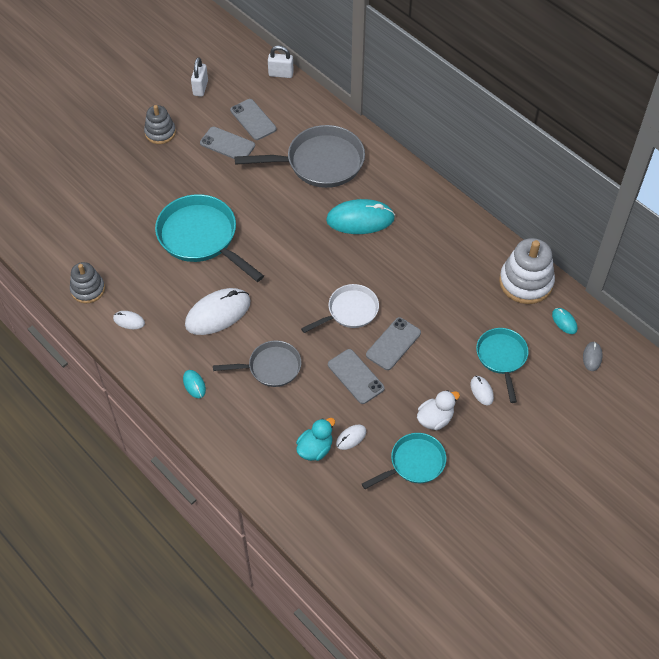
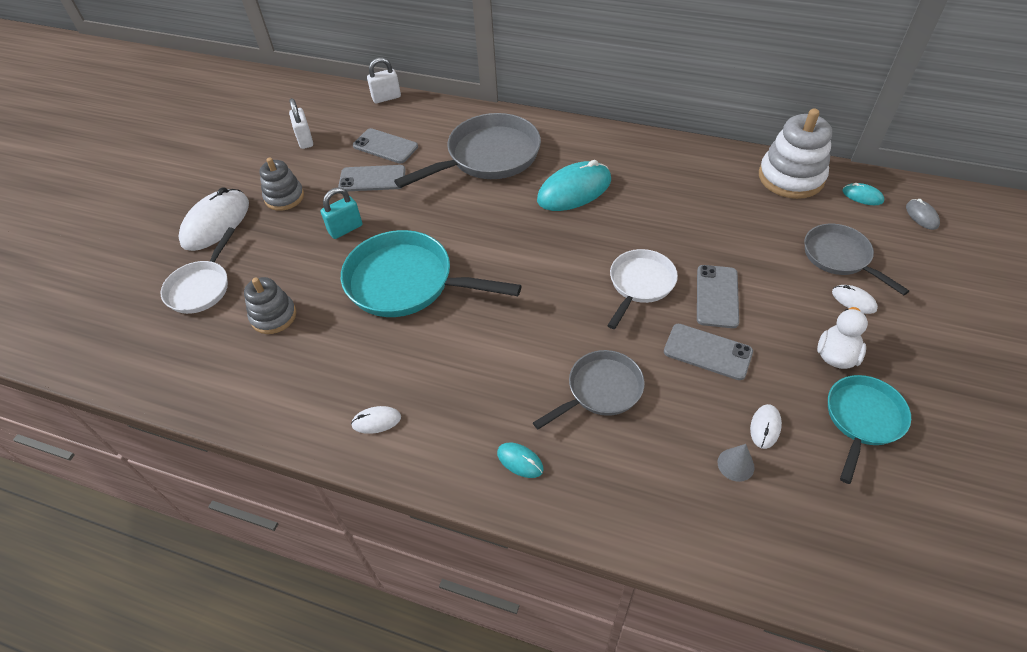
camera: 25 degrees left, 5 degrees down
(73, 180) = (201, 287): none -> white pan
(88, 289) = (295, 407): grey stacking toy -> grey stacking toy (273, 316)
(186, 178) = (345, 229): none -> turquoise padlock
(218, 313) = (487, 358): white mouse -> white mouse (216, 223)
(315, 449) = (735, 464): turquoise duck -> grey cone
(502, 357) = (839, 257): turquoise pan -> grey pan

